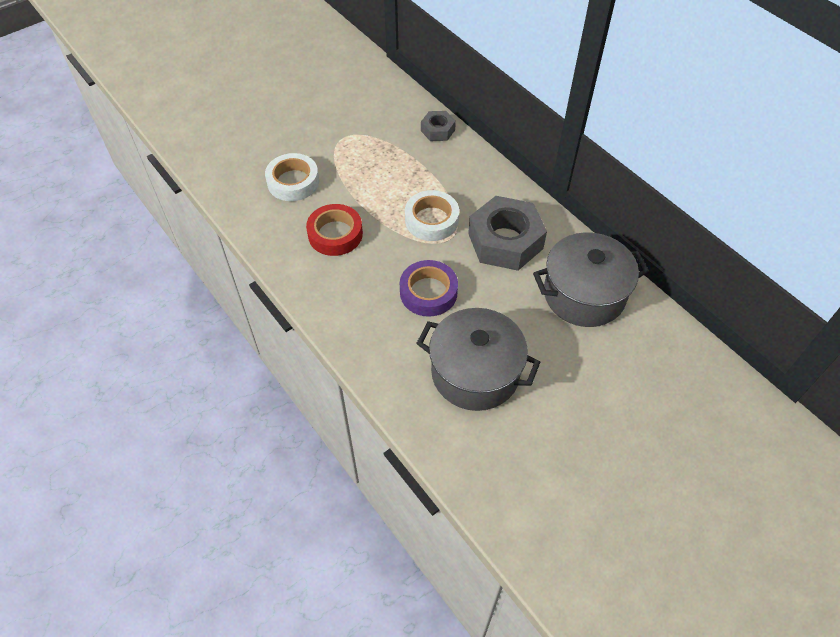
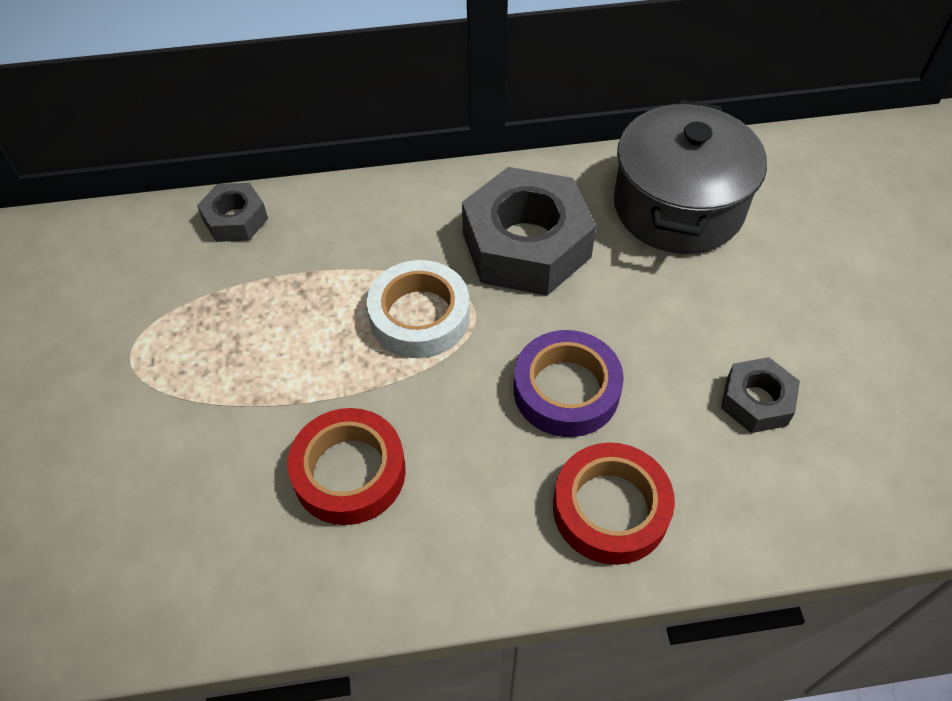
camera: 60 degrees left, 0 degrees up
(293, 182) = (168, 487): white tape -> none
(375, 334) = (610, 509): none -> red tape
(475, 373) = (756, 401): grey pot -> grey nut

